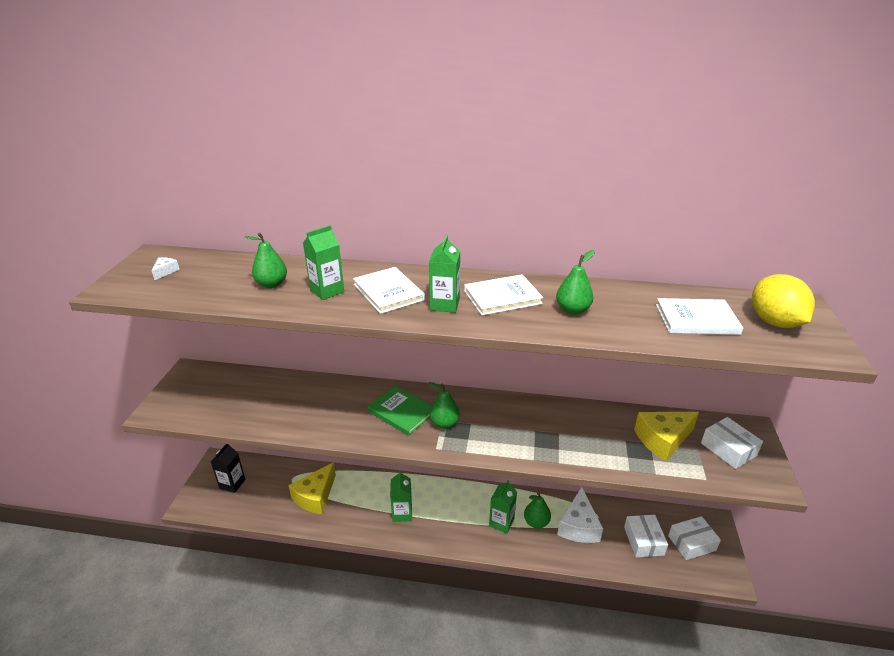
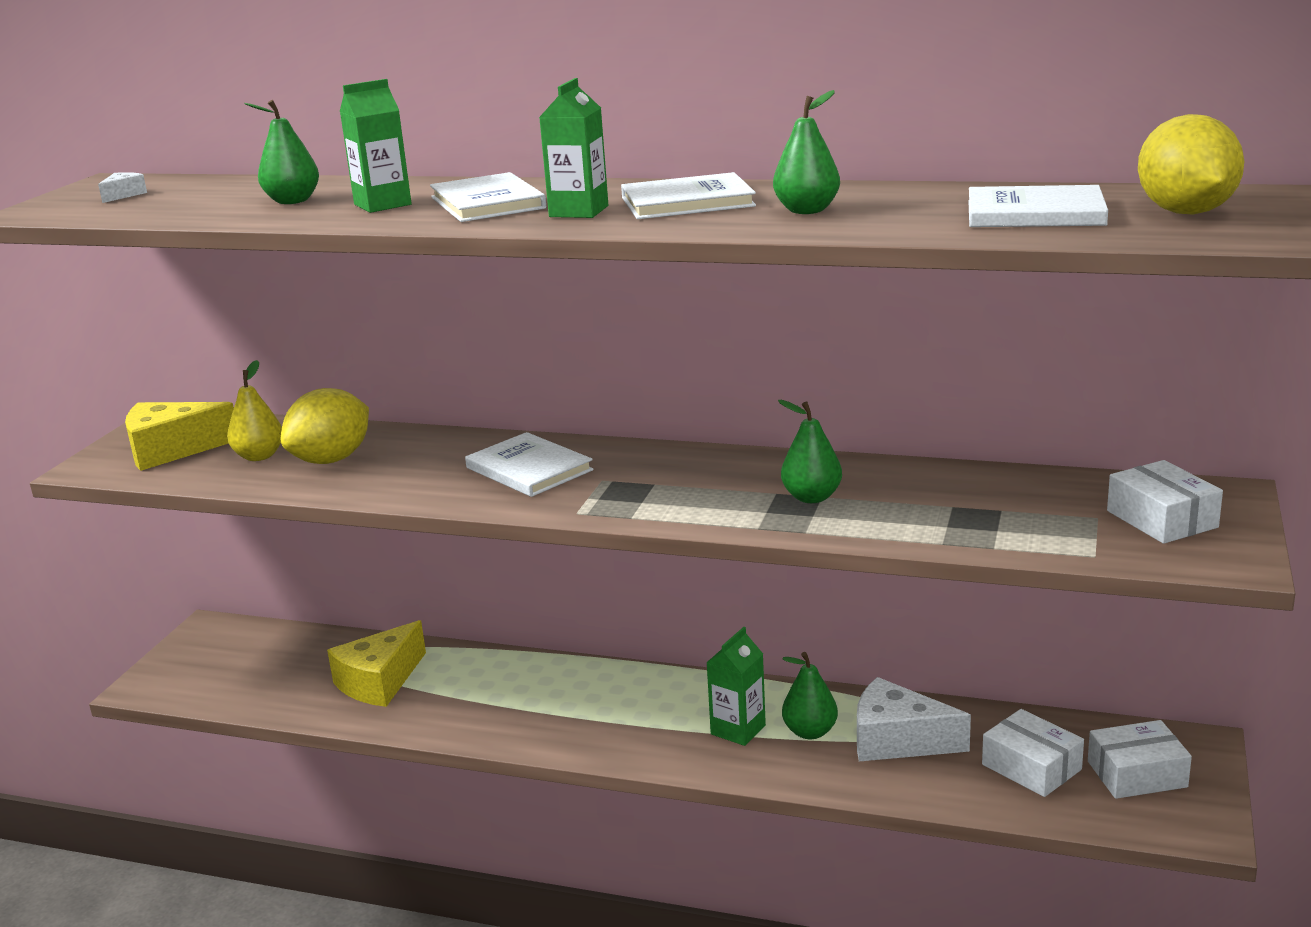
camera: 10 degrees right, 10 degrees down
(232, 484) = (228, 660): black carton -> none
(251, 402) = (259, 456): none -> yellow pear
(292, 404) = (331, 460): none -> yellow lemon
(401, 412) = (529, 469): green book -> white book
(402, 513) = (541, 710): green carton -> none
(444, 423) = (604, 483): green pear -> green pear (811, 497)
(578, 526) = (897, 740): white cheese -> white cheese turned 90 degrees clockwise
(643, 541) = (1031, 767): white box -> white box turned 45 degrees counterclockwise
(663, 440) = (1029, 506): yellow cheese -> yellow cheese (172, 450)

